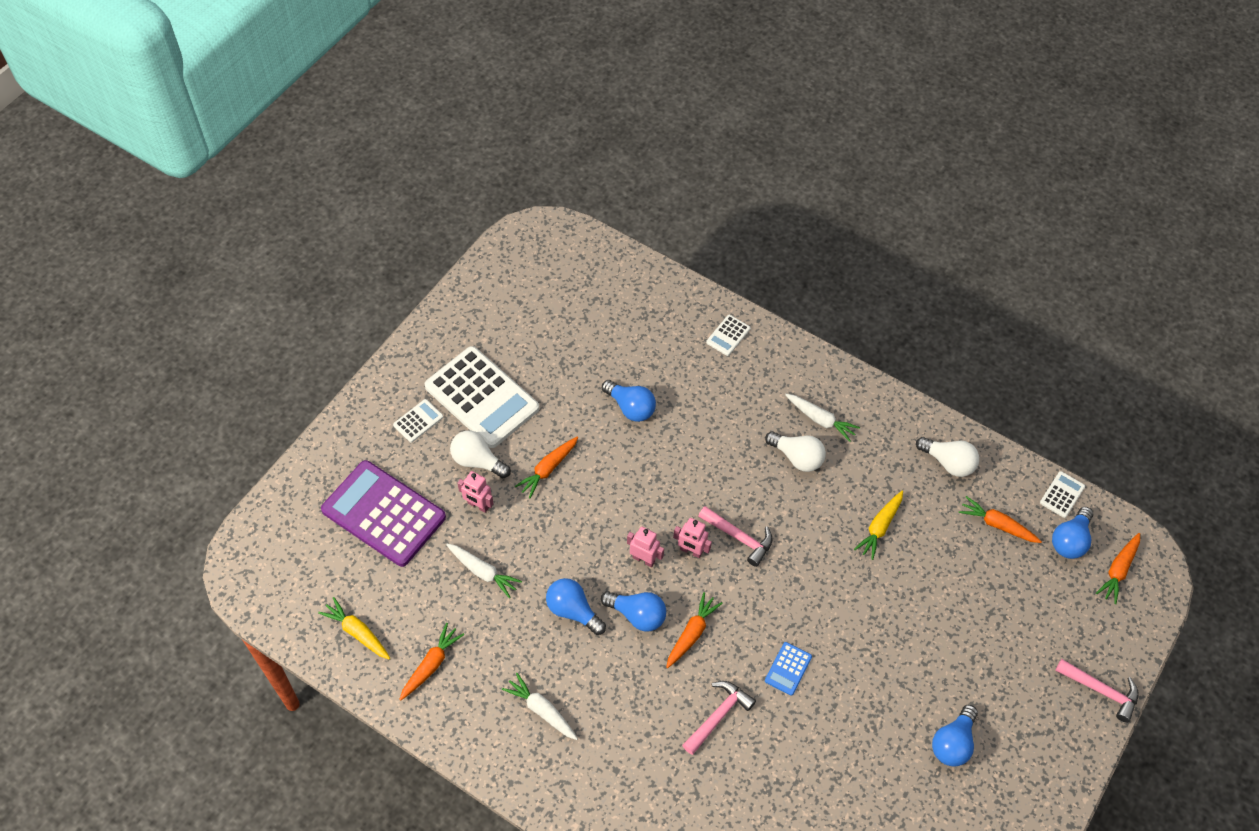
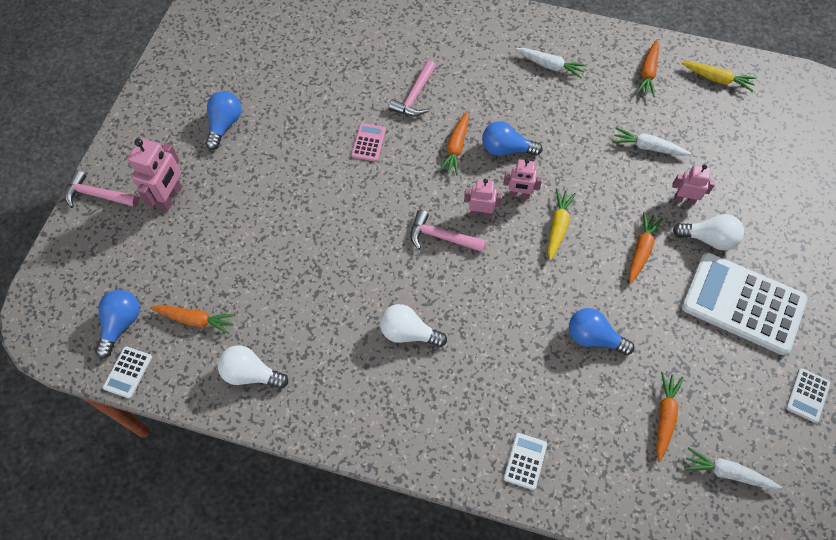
camera: 165 degrees right, 5 degrees up
(383, 514) = (758, 170): purple calculator -> none
(418, 421) = (786, 261): white calculator -> white calculator (807, 395)
(573, 611) = (560, 138): blue light bulb -> none
(788, 669) = (368, 142): blue calculator -> pink calculator
(820, 420) = (394, 383): white carrot -> white carrot (727, 472)
(879, 527) = (312, 284): yellow carrot -> yellow carrot (558, 226)
(1020, 664) = (170, 197): none -> pink robot
(1118, 570) = (73, 307): orange carrot -> orange carrot (664, 416)

